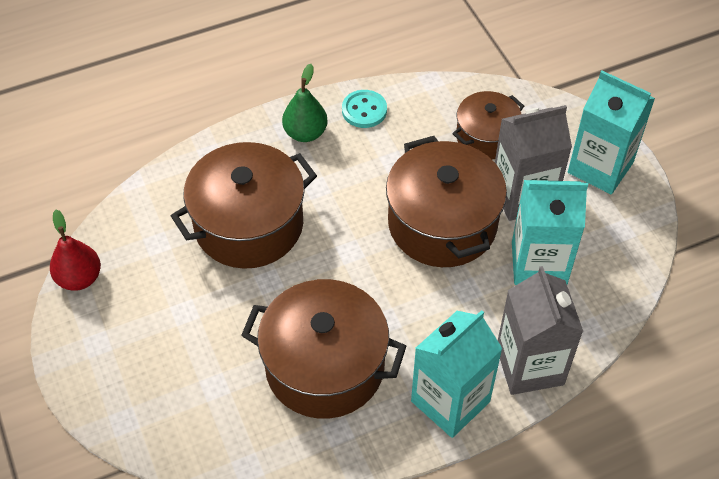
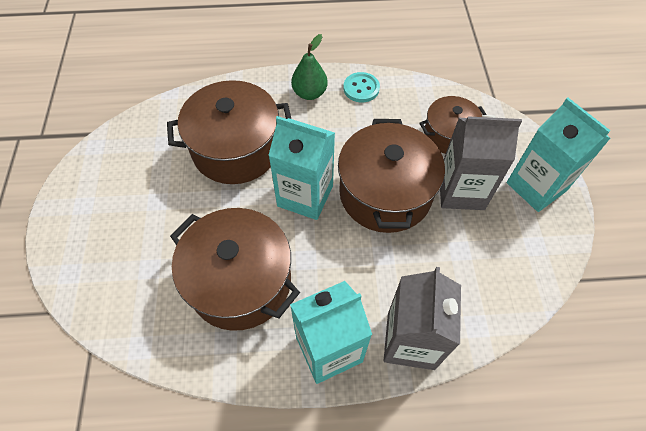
camera: 20 degrees right, 5 degrees up
(79, 278) = (97, 152): red pear -> none
(539, 263) = (453, 252): turquoise carton -> turquoise carton (305, 196)

